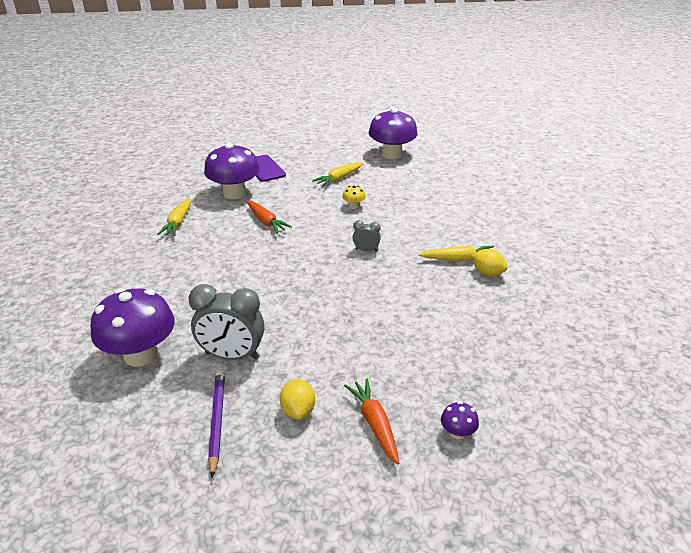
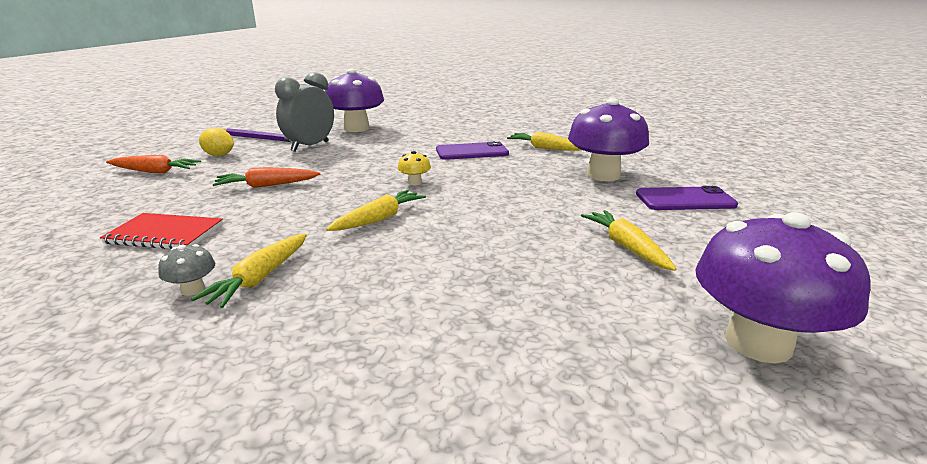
camera: 115 degrees right, 10 degrees down
(204, 253) = (472, 152): none -> purple phone
(266, 221) = (512, 180): orange carrot -> orange carrot (266, 186)
(353, 206) = (510, 237): yellow mushroom -> yellow mushroom (414, 182)
(366, 250) = (379, 219): grey clock -> yellow carrot
(457, 433) = (78, 194): purple mushroom -> none
(458, 321) = (165, 234): none -> red notebook
(487, 273) = (193, 289): yellow lemon -> grey mushroom

